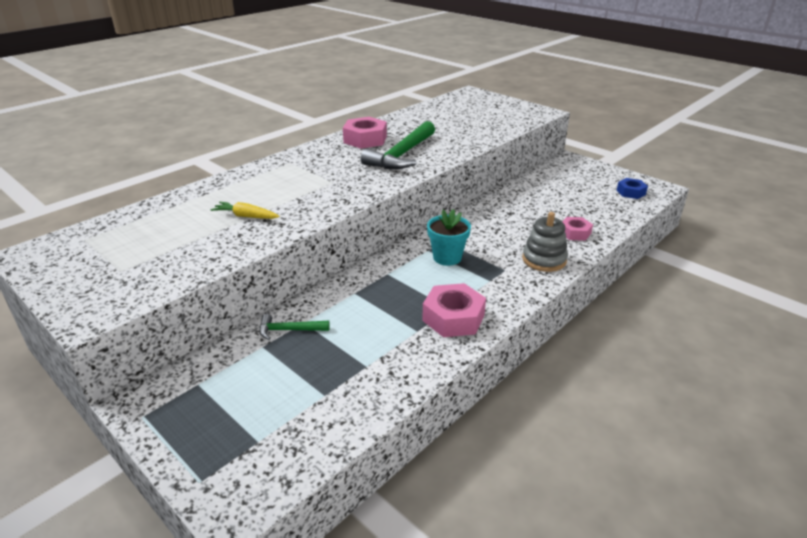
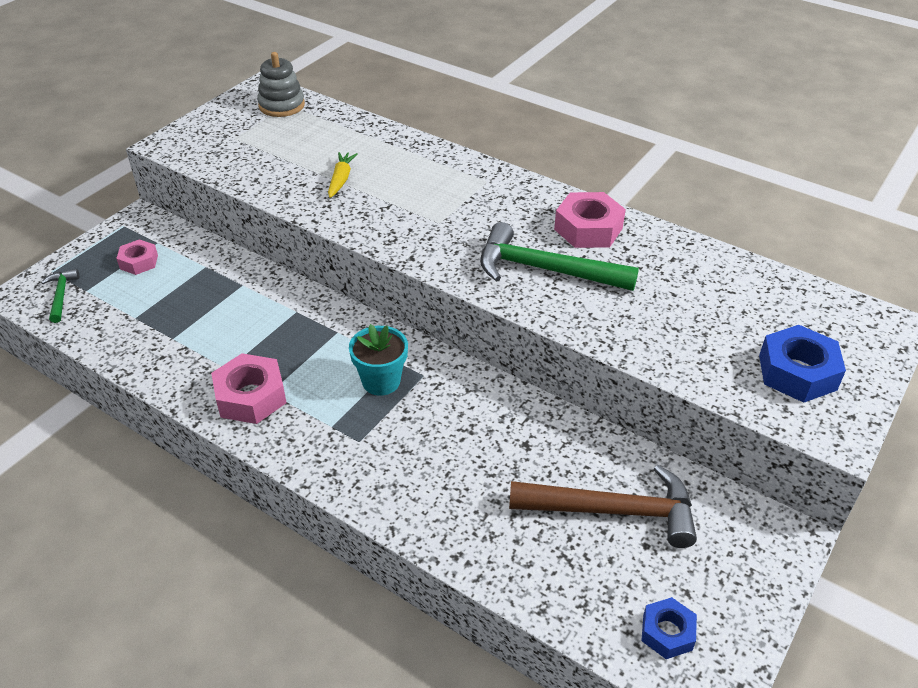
camera: 80 degrees right, 10 degrees up
(289, 330) = (230, 278): green hammer -> green hammer (61, 295)
(502, 112) = (797, 372): none -> blue nut
(544, 260) = (391, 485): grey stacking toy -> grey stacking toy (281, 105)
(558, 195) = (613, 511): none -> brown hammer
(575, 233) = (479, 528): pink nut -> pink nut (139, 262)

